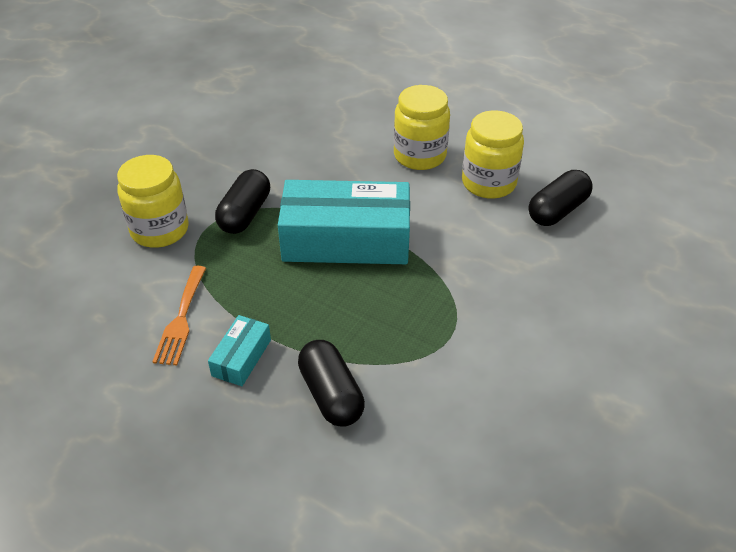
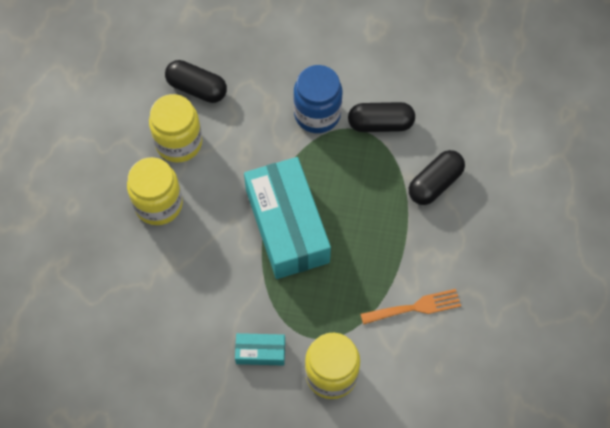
camera: 110 degrees left, 20 degrees up
(241, 357) = (430, 250): turquoise box -> turquoise box (260, 352)
(245, 214) = (286, 315): black capsule -> black capsule (380, 124)
(486, 304) = (317, 114): none -> blue jar

